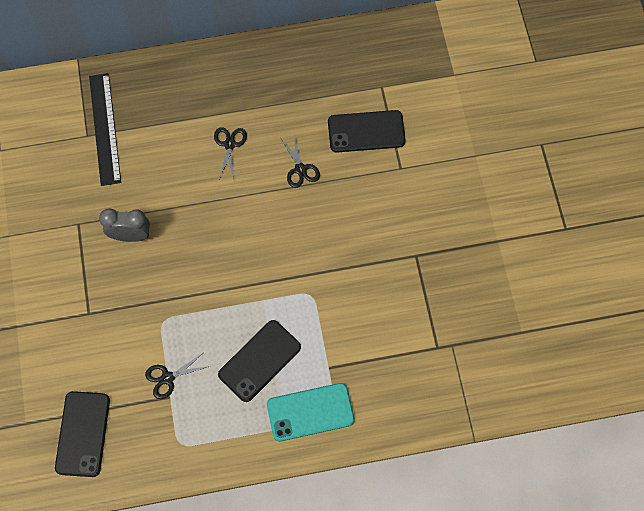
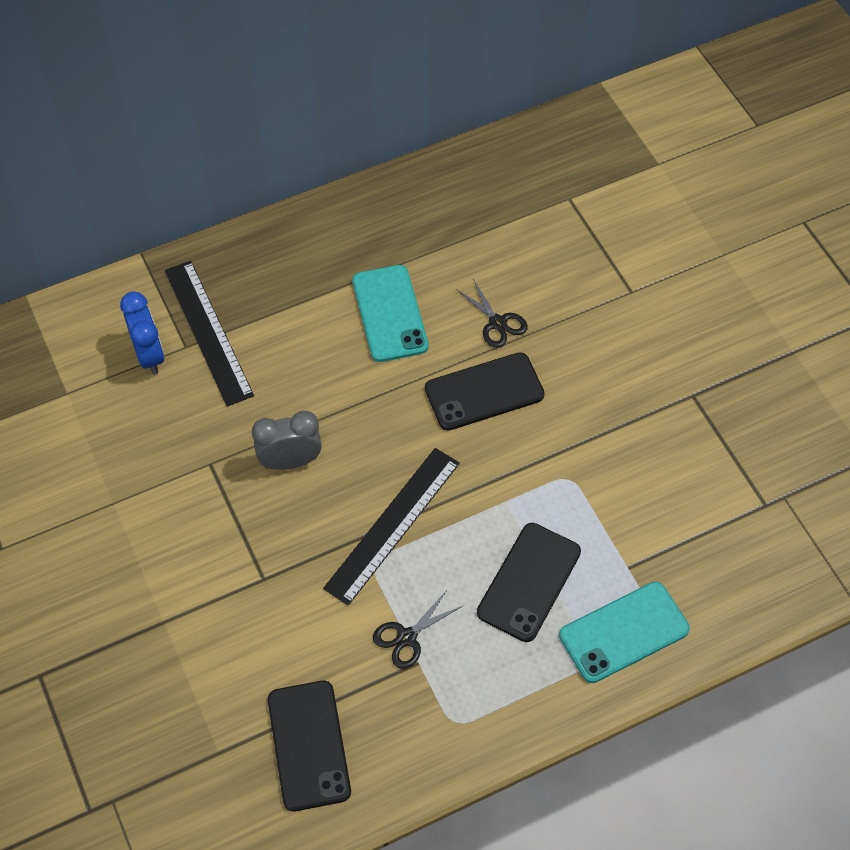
camera: 15 degrees left, 10 degrees down
(61, 136) = (149, 355): none -> blue clock
(183, 297) = (392, 524): none -> black ruler
(229, 144) = (389, 313): black scissors -> turquoise phone
(366, 131) = (569, 257): black phone -> black phone (484, 392)

